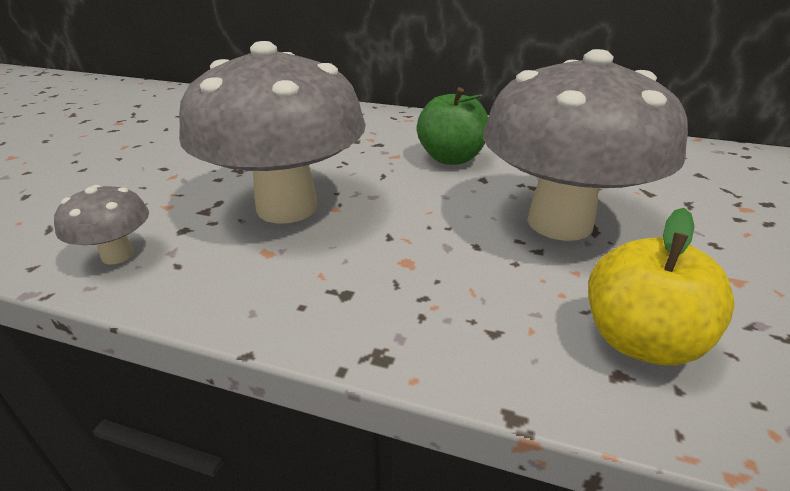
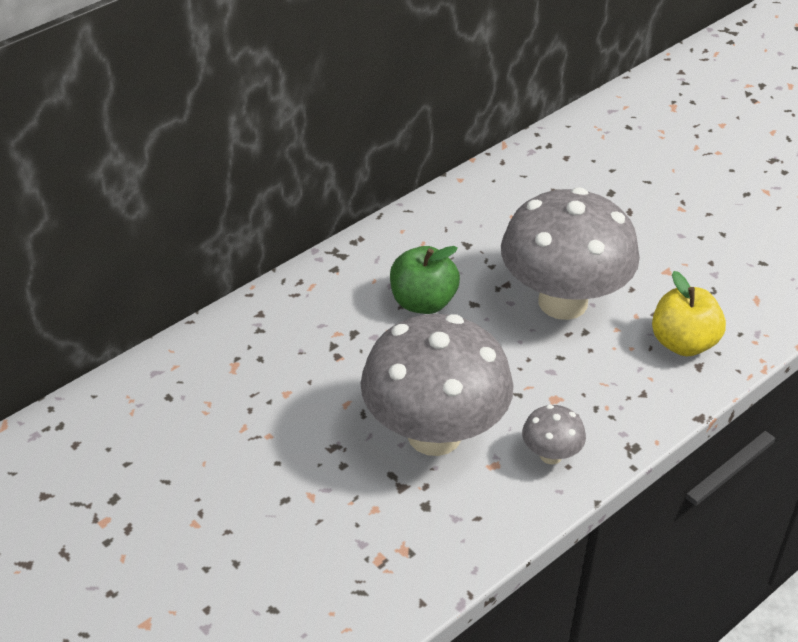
camera: 60 degrees left, 10 degrees up
(118, 255) = (440, 549): grey mushroom -> grey mushroom (551, 455)

